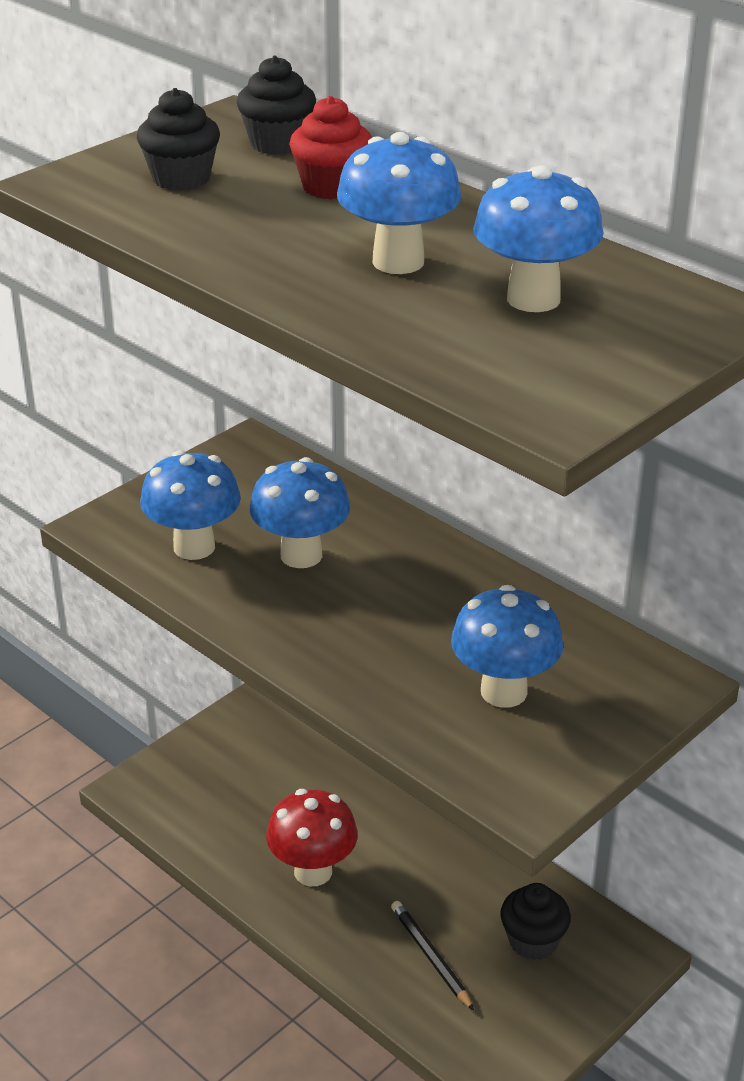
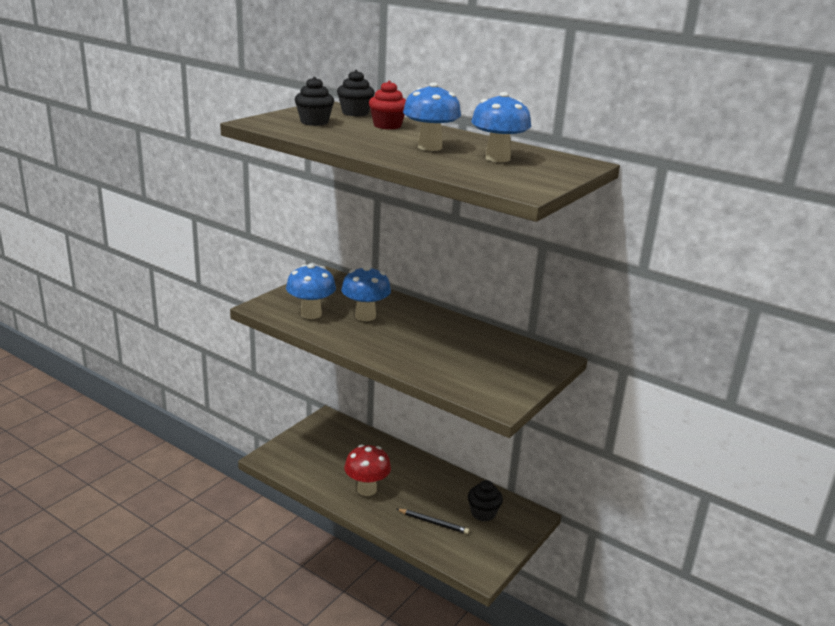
camera: 10 degrees left, 10 degrees down
(430, 956) = (433, 523): black pencil -> black pencil turned 150 degrees clockwise
(503, 691) = (478, 364): blue mushroom -> none

